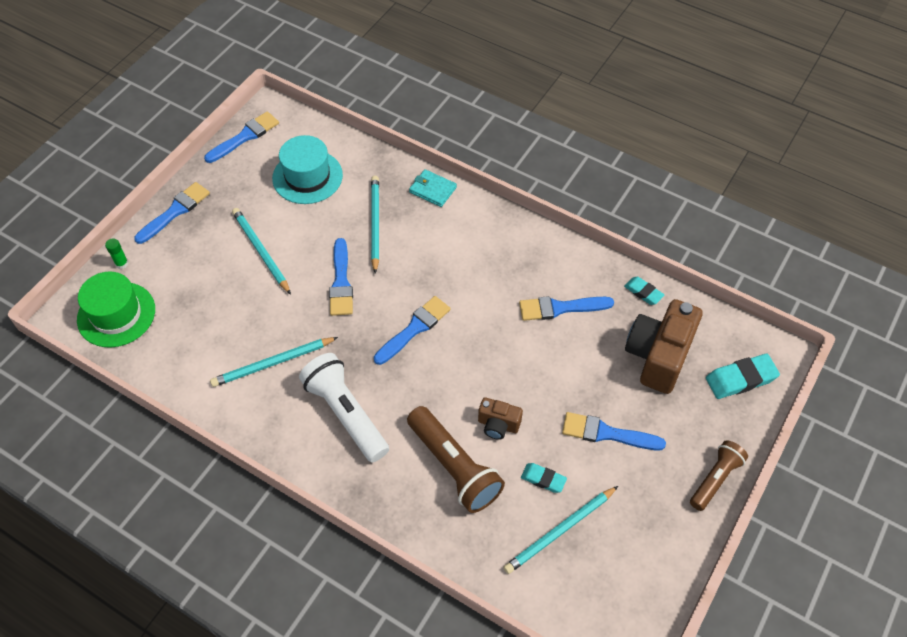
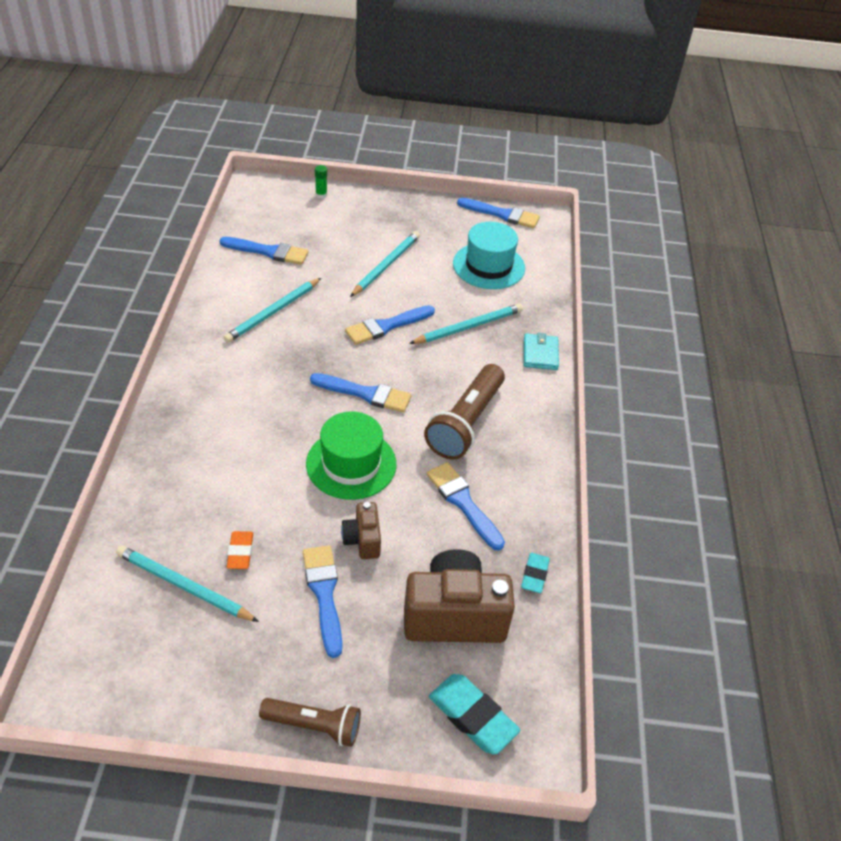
camera: 60 degrees right, 10 degrees down
(116, 314) = (270, 209): green hat -> green hat (351, 464)
(175, 211) = (392, 204): blue brush -> blue brush (268, 252)
(273, 363) = (273, 312): turquoise pencil -> turquoise pencil turned 90 degrees counterclockwise
(346, 413) = (245, 377): white flashlight -> none
(454, 467) = (222, 474): brown flashlight -> brown flashlight (465, 423)
(498, 425) = (287, 494): brown camera -> brown camera (362, 540)
(543, 479) = (240, 552): turquoise eraser -> orange eraser

